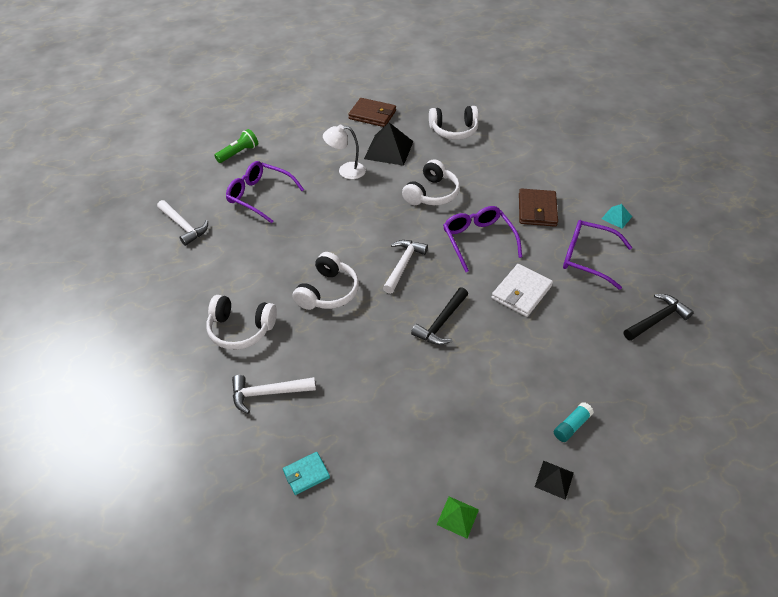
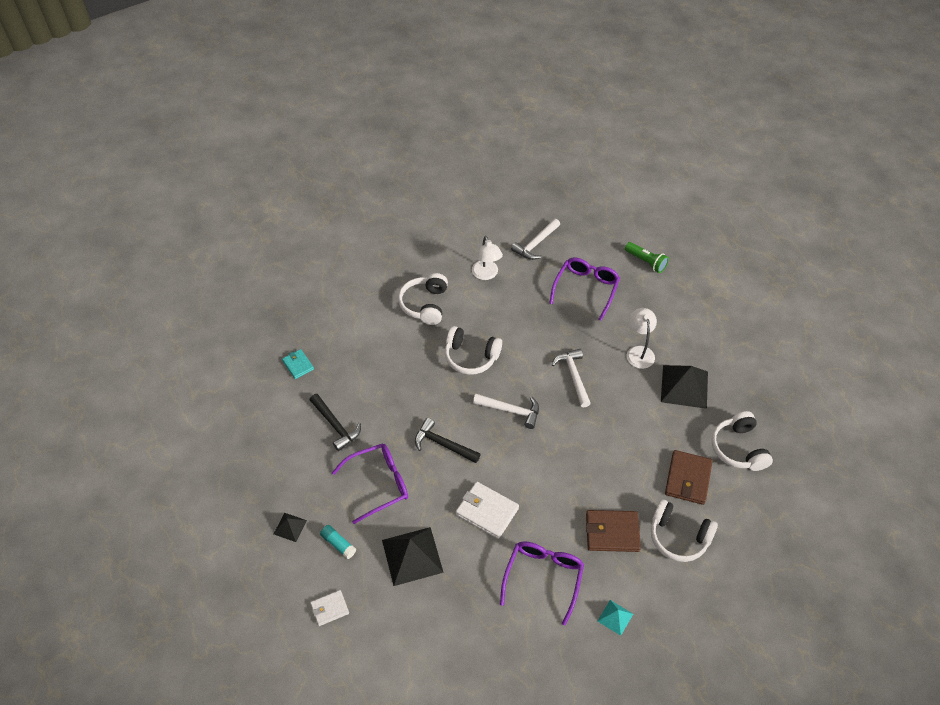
camera: 85 degrees right, 5 degrees up
(213, 270) = (486, 274): none -> white lamp
(268, 393) = (365, 332): white hammer -> white hammer (573, 376)
(372, 115) = (745, 366): brown wallet -> brown wallet (688, 479)
(431, 194) = (618, 430): white headphones -> white headphones (678, 536)
(457, 517) = (262, 460): green pyramid -> none
(478, 240) = (554, 474): purple glasses -> purple glasses (379, 484)
(577, 356) = (412, 556): none -> black pyramid
(651, 435) = (330, 609): none -> white wallet
(657, 319) = (463, 636): black hammer -> black hammer (336, 425)

